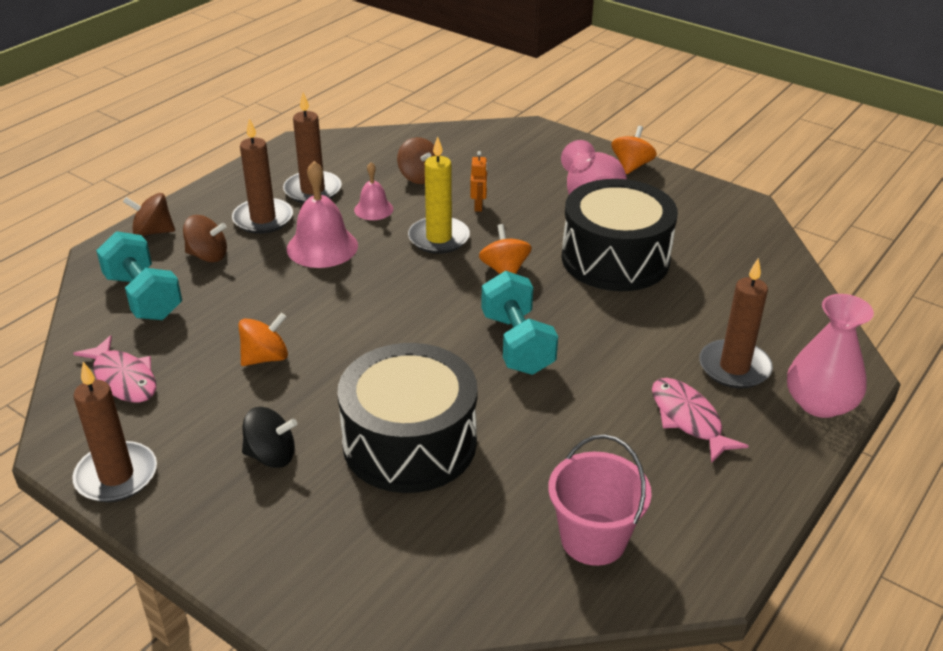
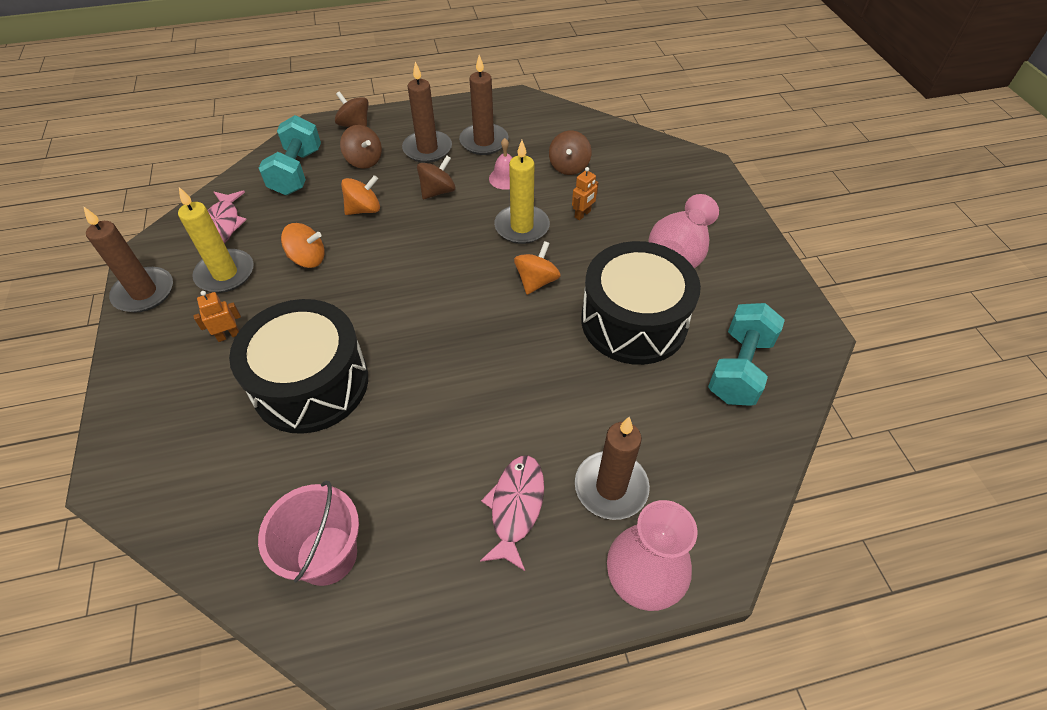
camera: 40 degrees right, 15 degrees up
(190, 413) = (225, 273): none -> yellow candle
(271, 455) = (228, 335): black spinning top -> orange robot
(322, 247) = (438, 191): pink bell -> brown spinning top
(517, 343) = (471, 351): turquoise dumbbell -> turquoise dumbbell (739, 368)
(631, 166) = (753, 241): orange spinning top -> orange spinning top (364, 209)

